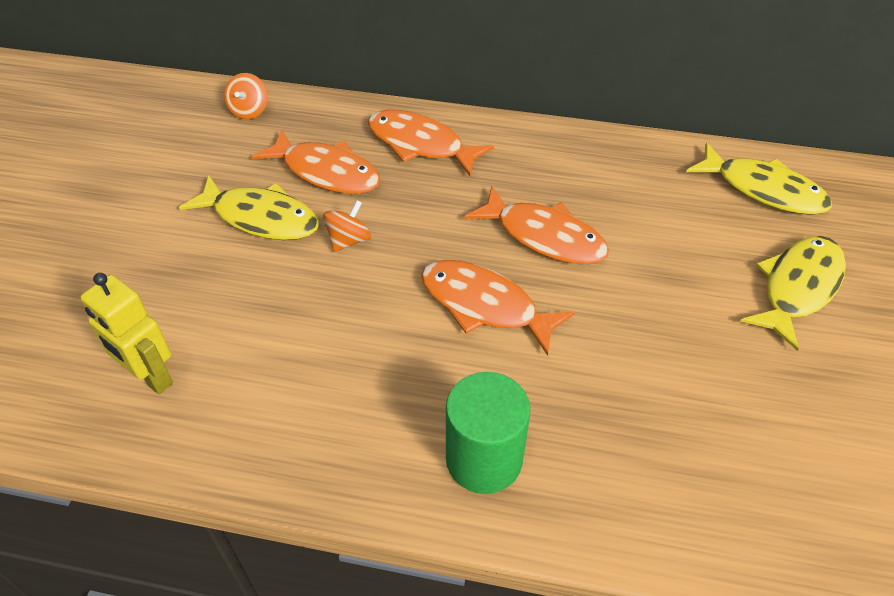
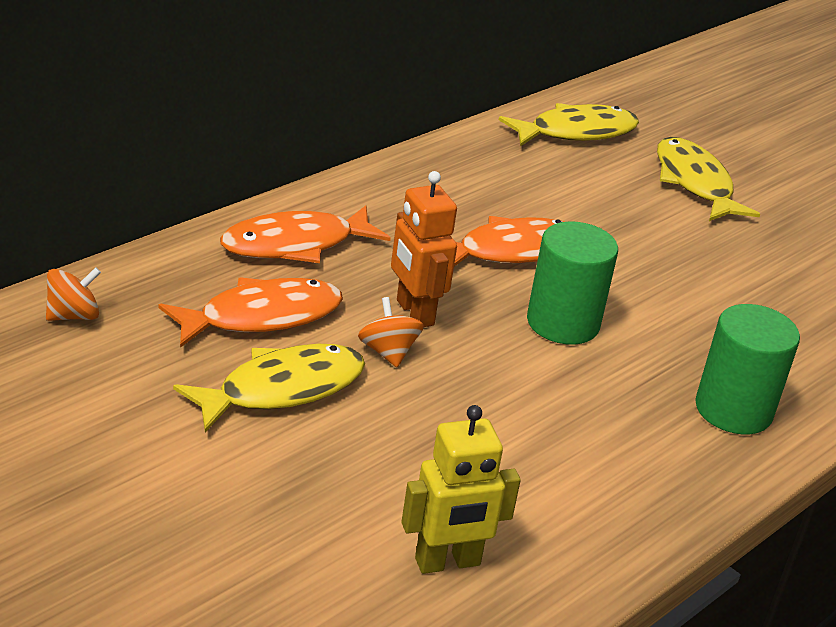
camera: 60 degrees left, 15 degrees down
(249, 110) = (73, 315): orange spinning top -> orange spinning top turned 75 degrees counterclockwise
(407, 229) = (414, 313): none -> orange robot
(484, 305) = (563, 323): orange fish -> green cylinder

